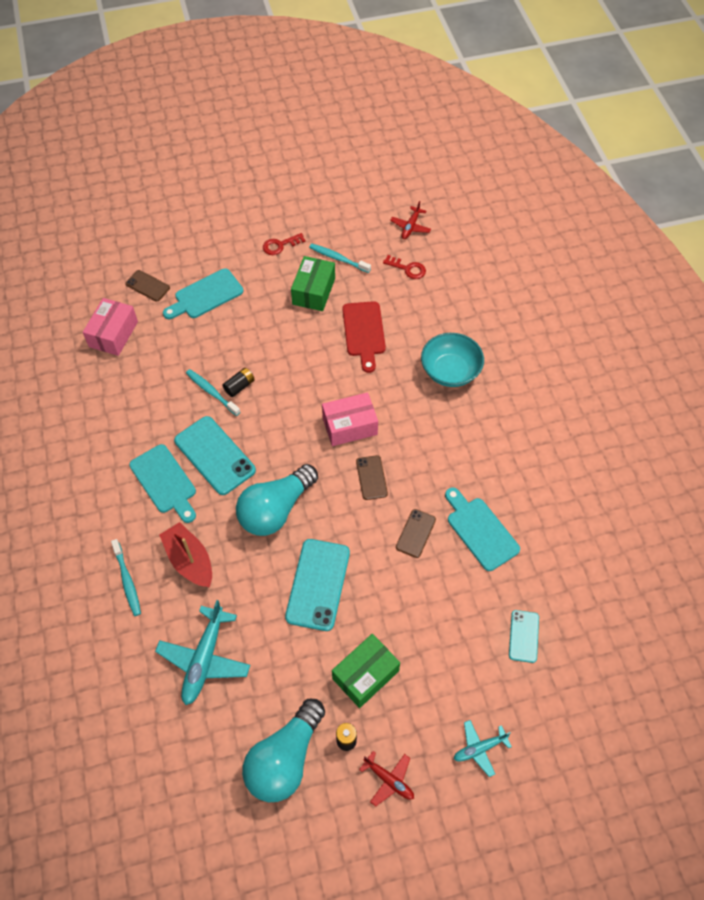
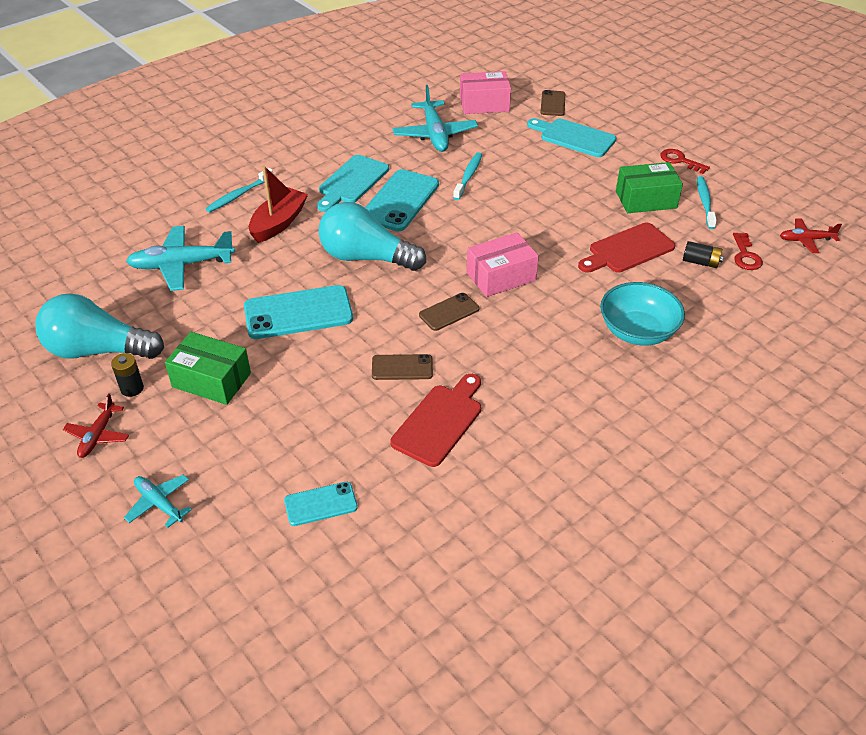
camera: 65 degrees right, 15 degrees down
(135, 390) = (435, 134): none -> turquoise plane
(239, 386) = (488, 190): black battery -> black battery (700, 262)
(349, 426) = (501, 276): pink box -> pink box turned 75 degrees counterclockwise
(480, 531) = (439, 422): turquoise cutting board -> red cutting board

